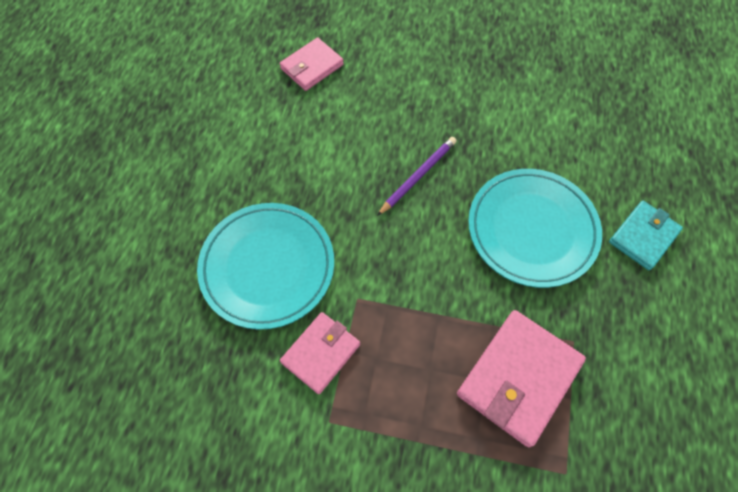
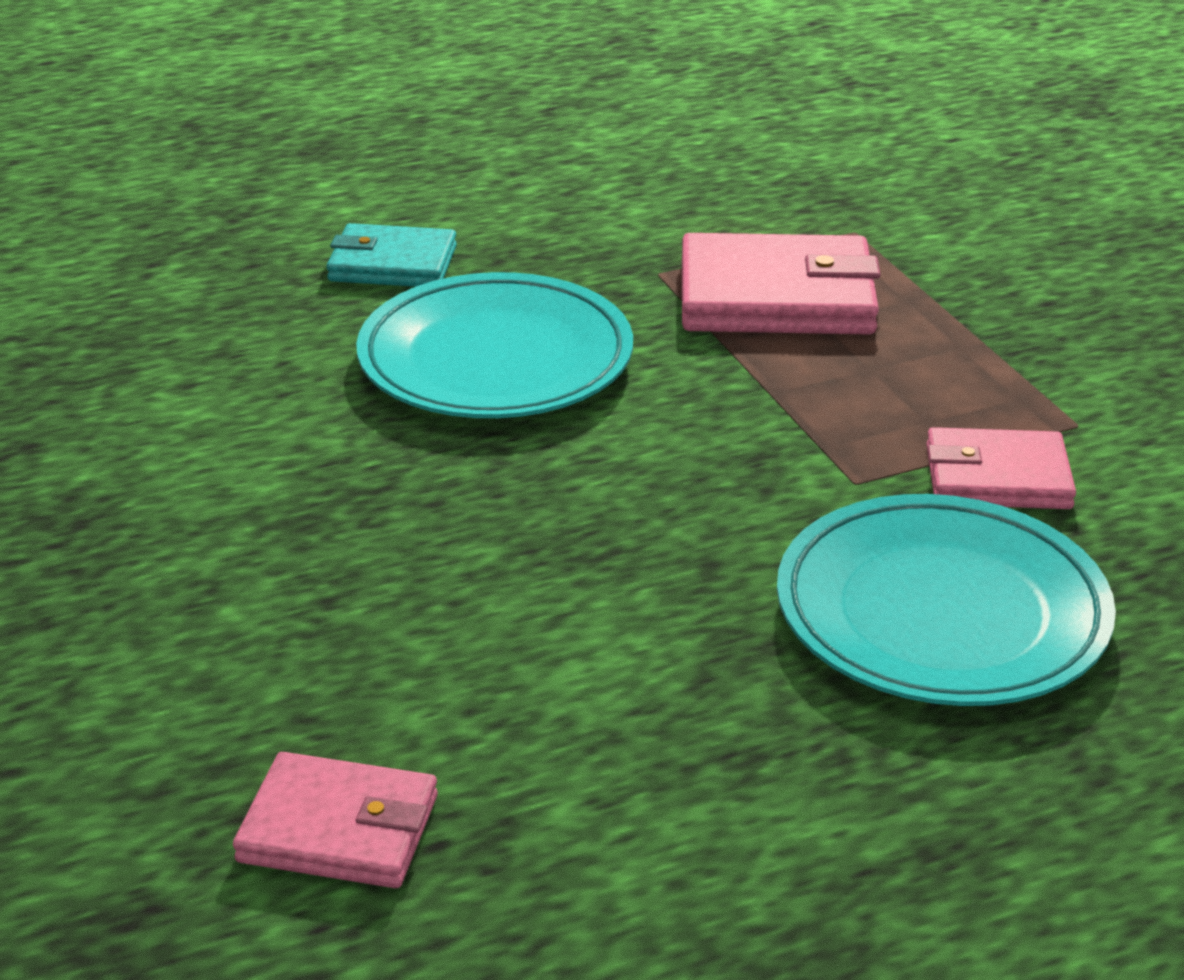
camera: 125 degrees left, 30 degrees down
(418, 176) = (513, 518): purple pencil -> none

